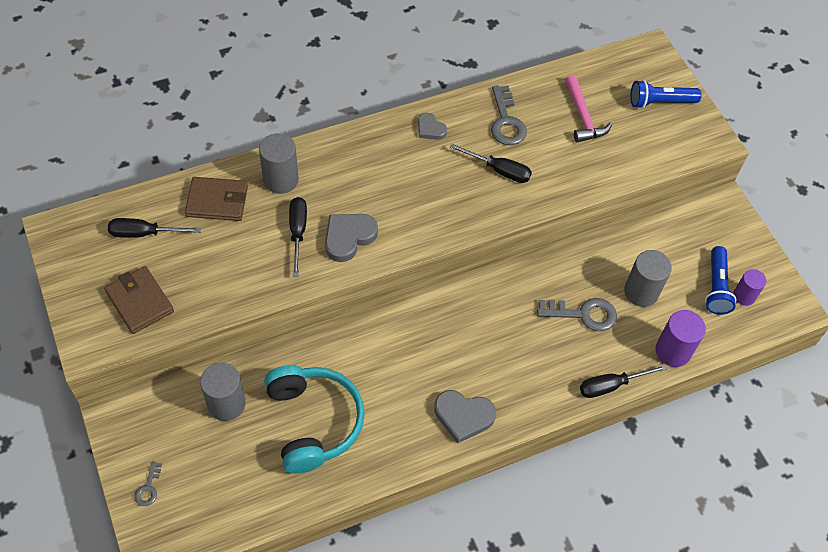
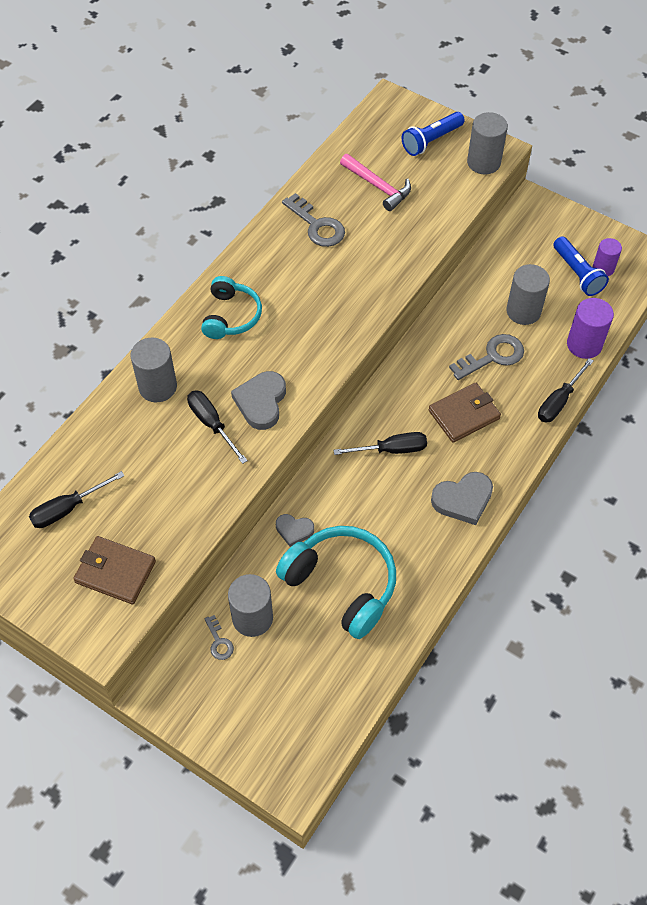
camera: 30 degrees left, 0 degrees up
(148, 488) = (242, 735): grey key -> grey key (219, 641)
(217, 201) = (114, 440): brown wallet -> brown wallet (464, 414)
(379, 156) = (231, 316): none -> turquoise headphones
(430, 129) = (256, 267): grey heart -> grey heart (294, 530)
(499, 170) = (344, 270): black screwdriver -> black screwdriver (391, 449)
(692, 144) = (483, 162): none -> grey cylinder

